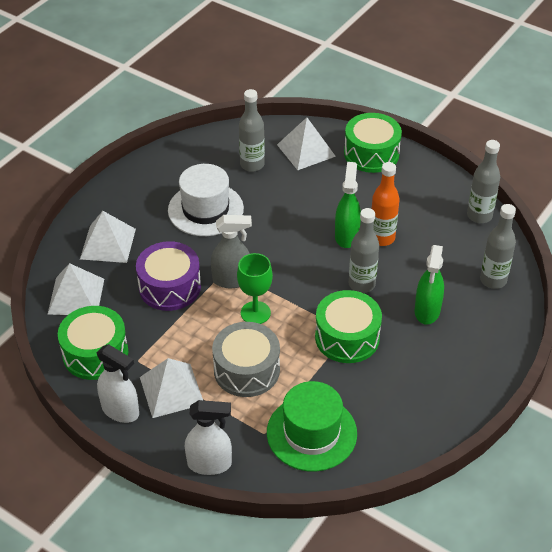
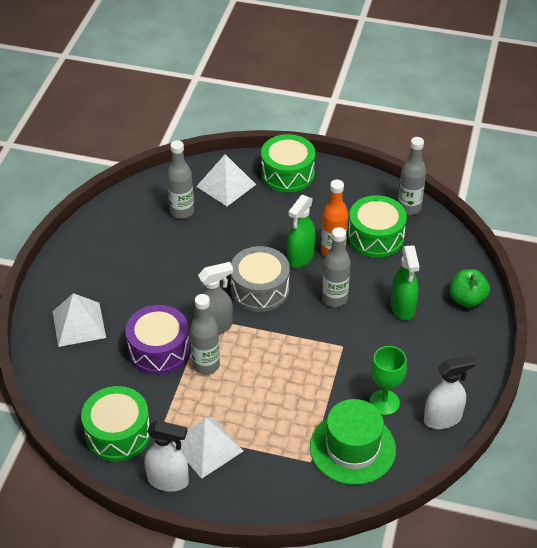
camera: 20 degrees left, 0 degrees up
(76, 296) = (72, 384): white pyramid -> none
(205, 209) = (158, 266): white hat -> none
(210, 464) = (274, 504): white spray bottle -> white spray bottle (443, 418)
(246, 370) = (267, 407): grey drum -> grey drum (260, 289)
(255, 313) = (251, 352): green goblet -> green goblet (384, 402)
(346, 236) = (300, 257): green spray bottle -> green spray bottle turned 135 degrees counterclockwise
(347, 337) = (344, 351): green drum -> green drum (375, 237)
(493, 280) = (446, 264): grey bottle -> grey bottle (206, 365)
(498, 321) = (467, 299): none -> green apple

